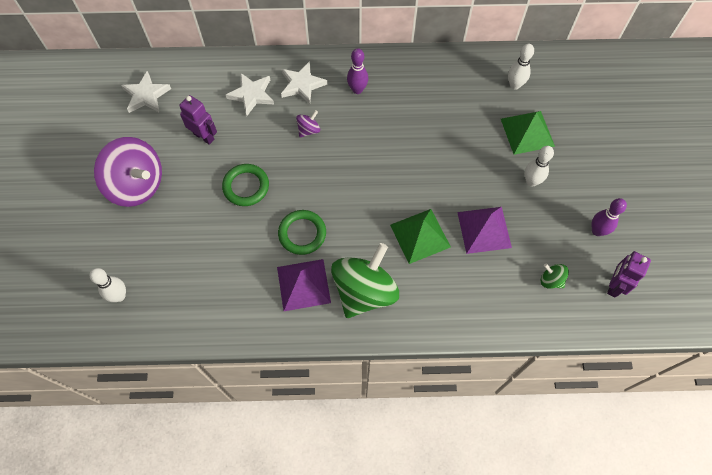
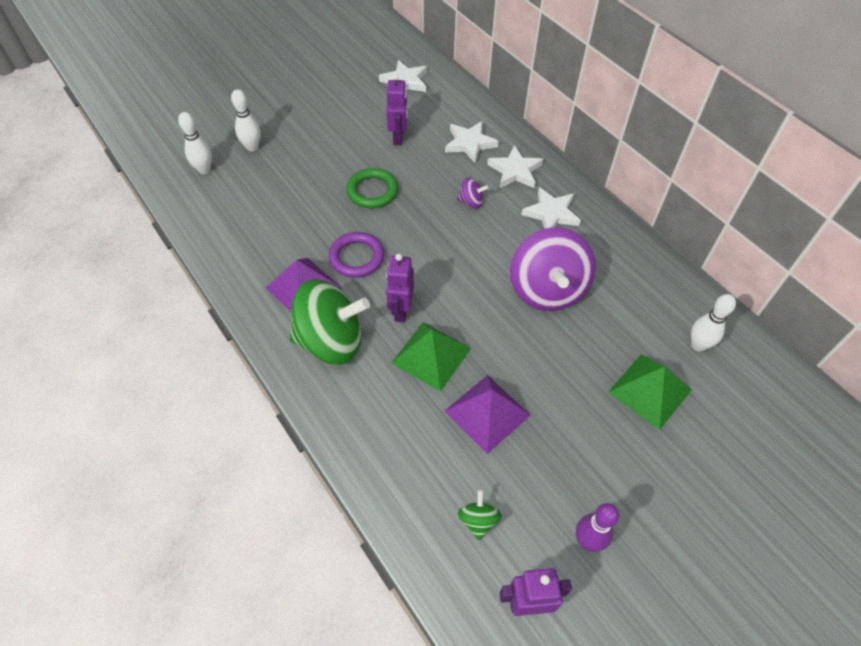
camera: 55 degrees right, 10 degrees down
(137, 185) = (315, 123): purple spinning top -> purple spinning top (547, 289)
(302, 233) = (356, 257): green ring -> purple ring
(357, 89) = (551, 213): purple bowling pin -> white star
(370, 232) = (401, 310): none -> purple robot
(531, 181) = (589, 429): white bowling pin -> white bowling pin (252, 147)

